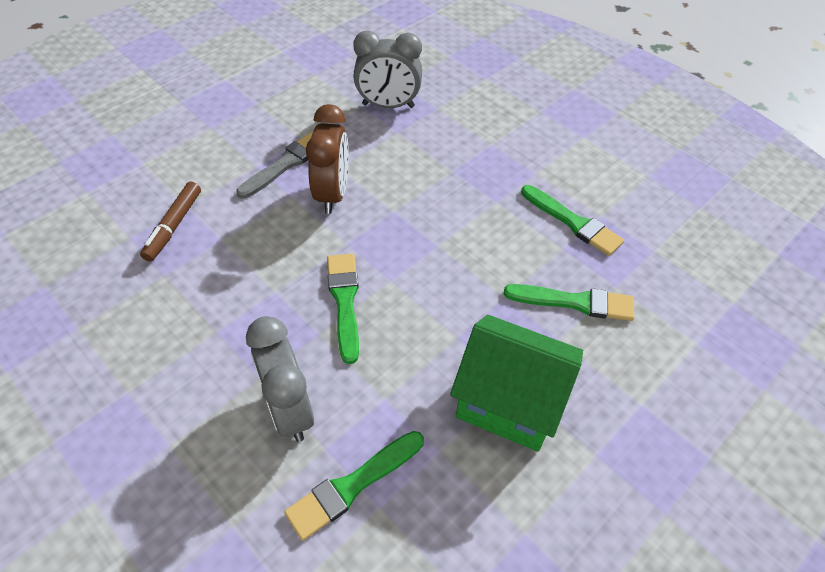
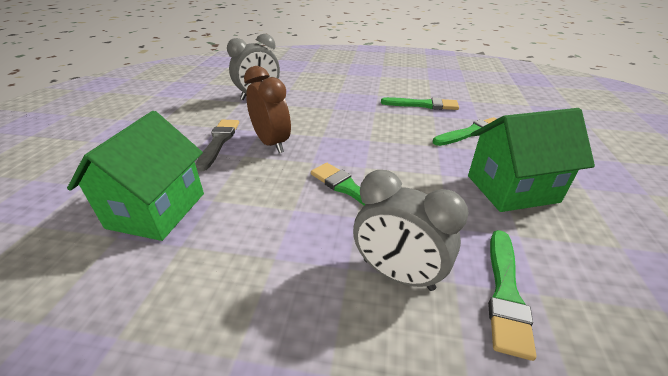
camera: 35 degrees left, 15 degrees down
(174, 226) = (157, 210): brown marker -> green house

